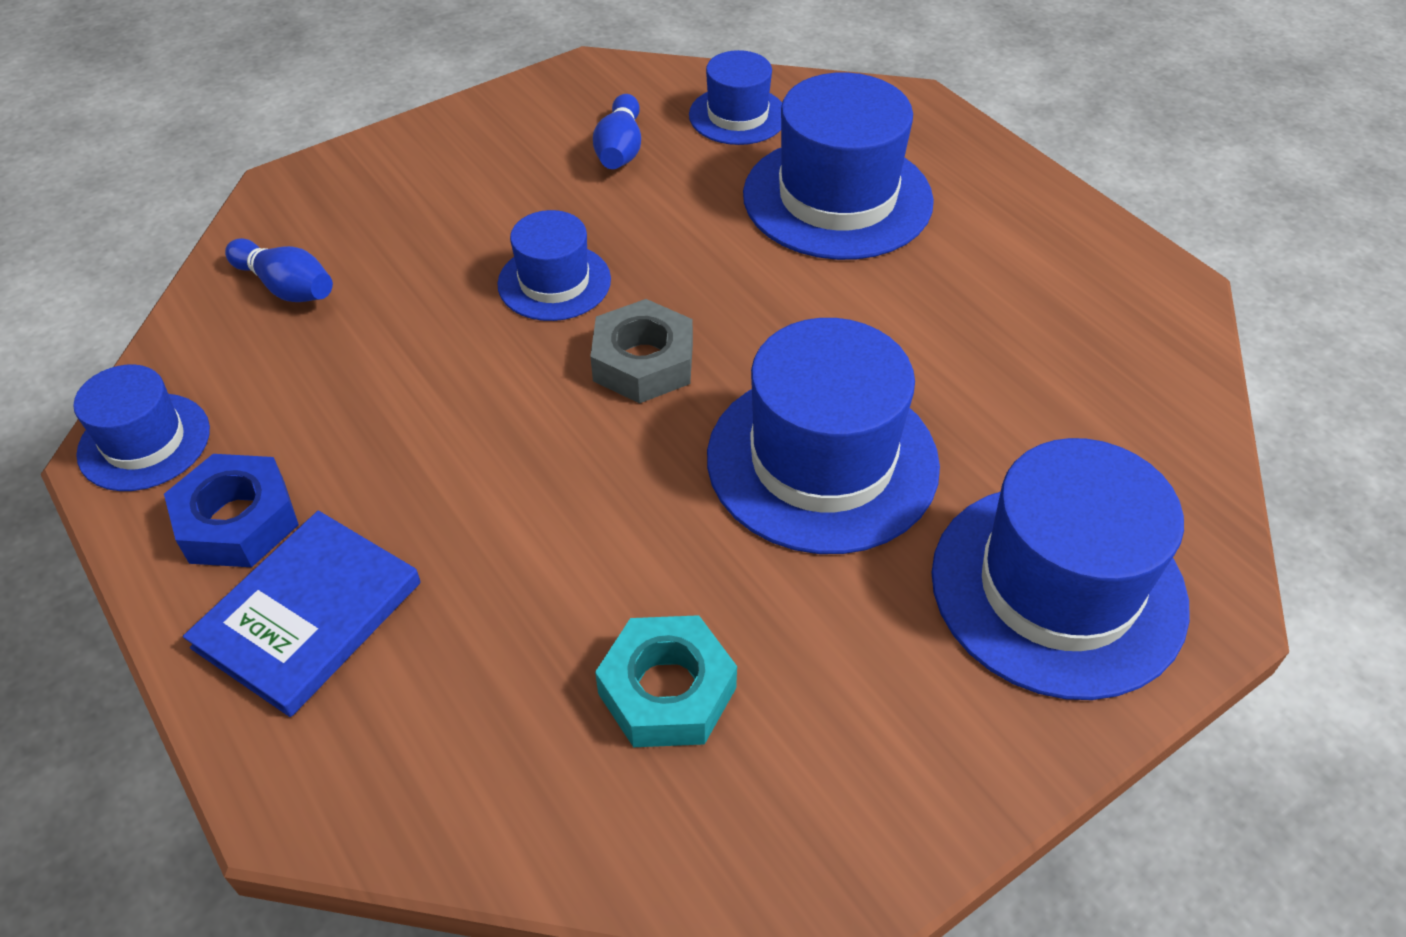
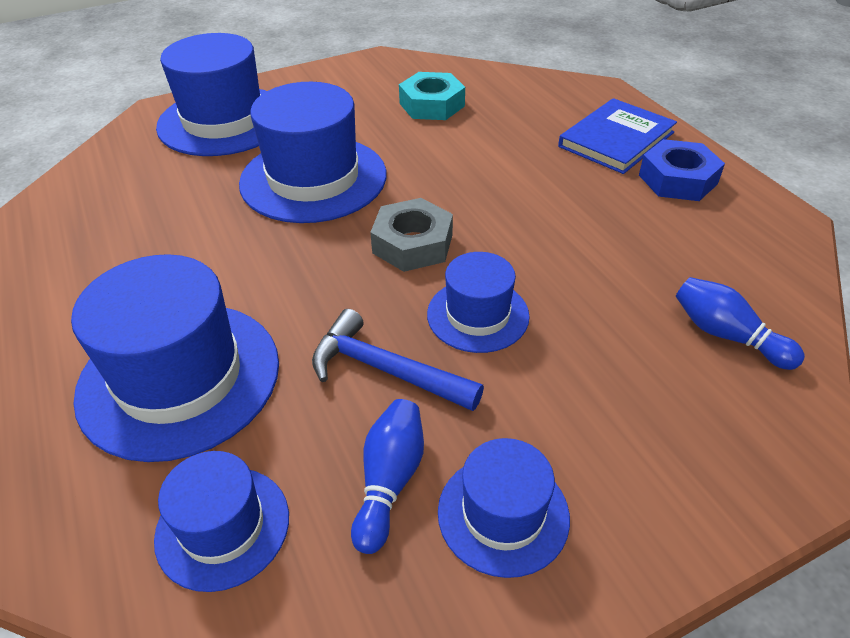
camera: 170 degrees left, 5 degrees down
(144, 442) = (770, 225): blue hat -> blue hat (503, 514)
(643, 222) = (385, 370): none -> blue hammer

